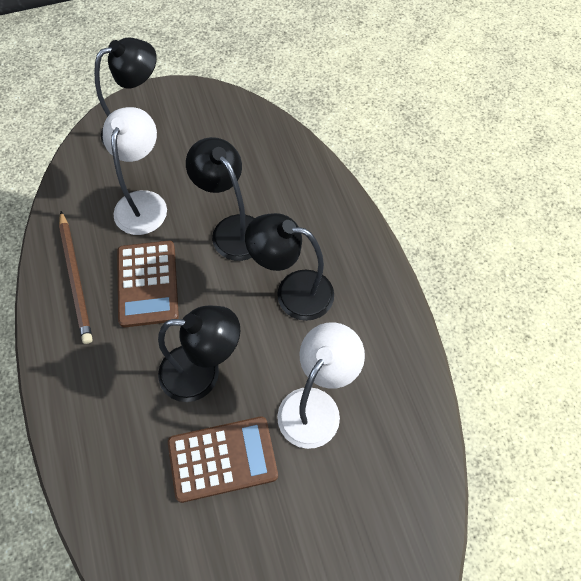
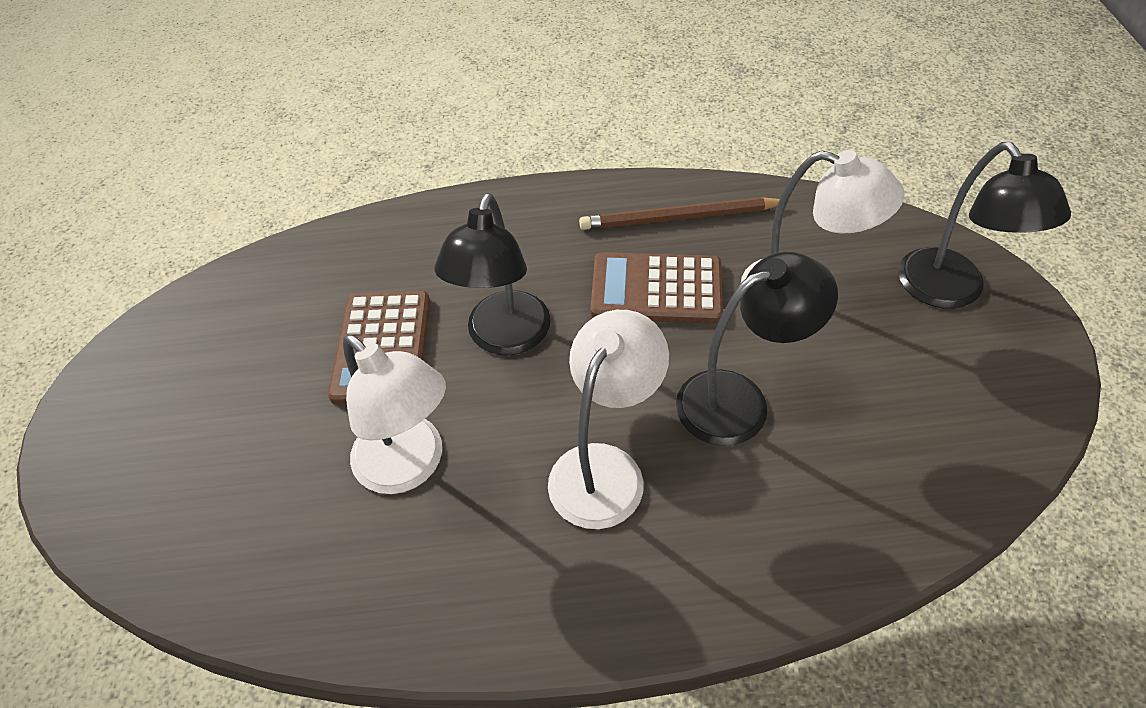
camera: 105 degrees right, 10 degrees down
(293, 292) = (605, 468): black lamp -> white lamp

